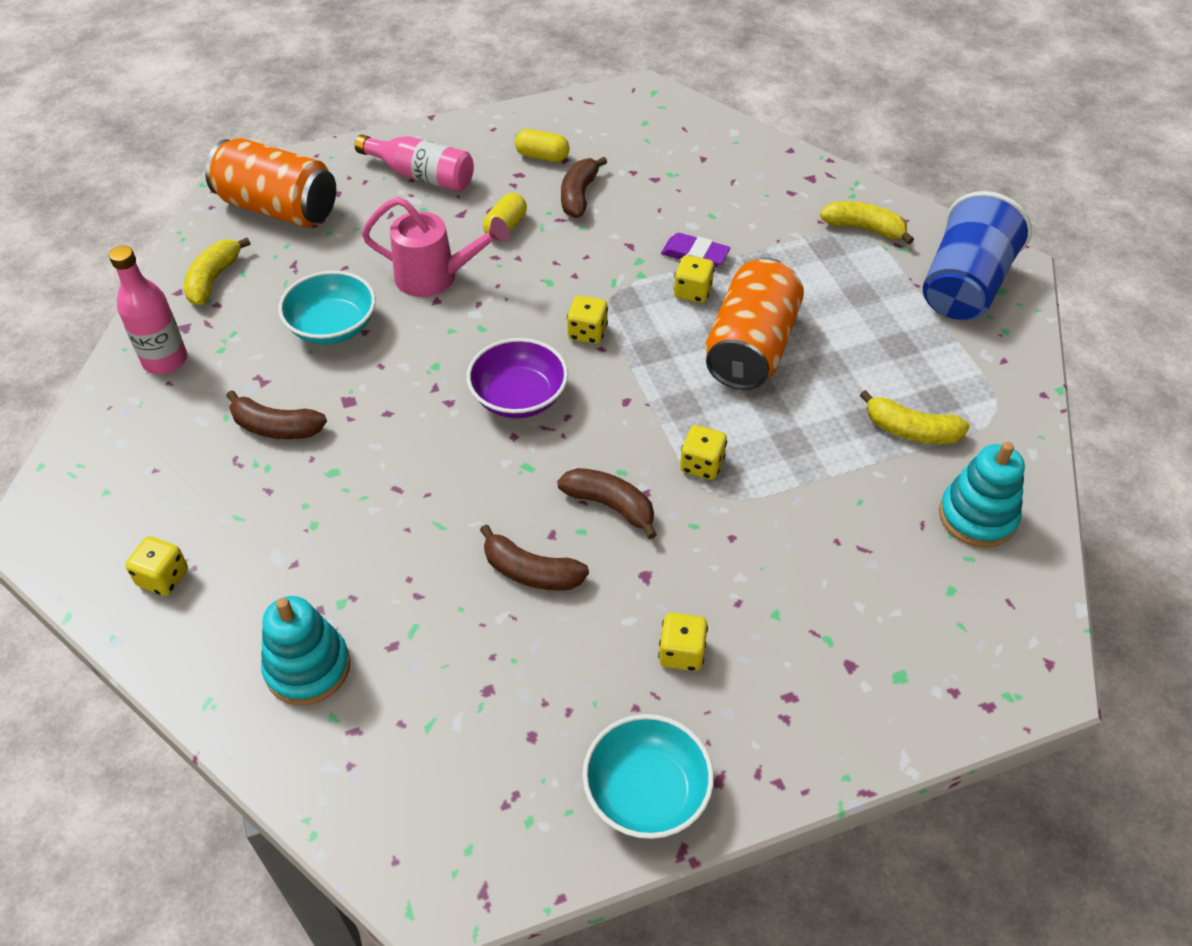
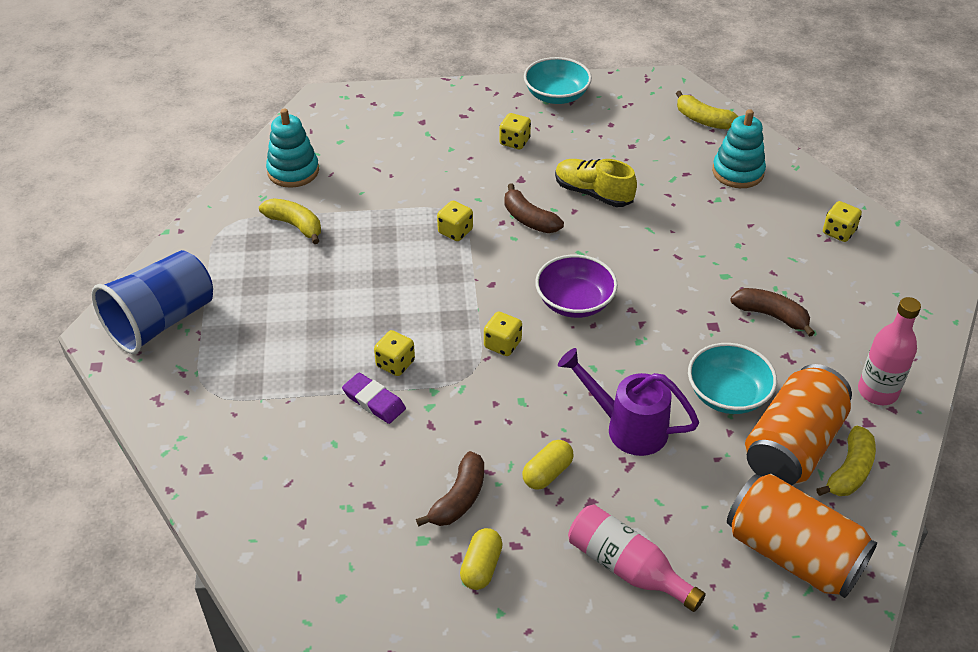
camera: 165 degrees left, 5 degrees down
(435, 277) = (627, 427): pink watering can -> purple watering can
(531, 572) = (593, 193): brown banana -> yellow shoe
(542, 156) = (481, 567): yellow capsule -> yellow capsule turned 75 degrees clockwise
(750, 348) = (373, 305): orange can -> orange can (792, 446)
(864, 229) = (199, 396): yellow banana -> yellow banana (703, 120)

